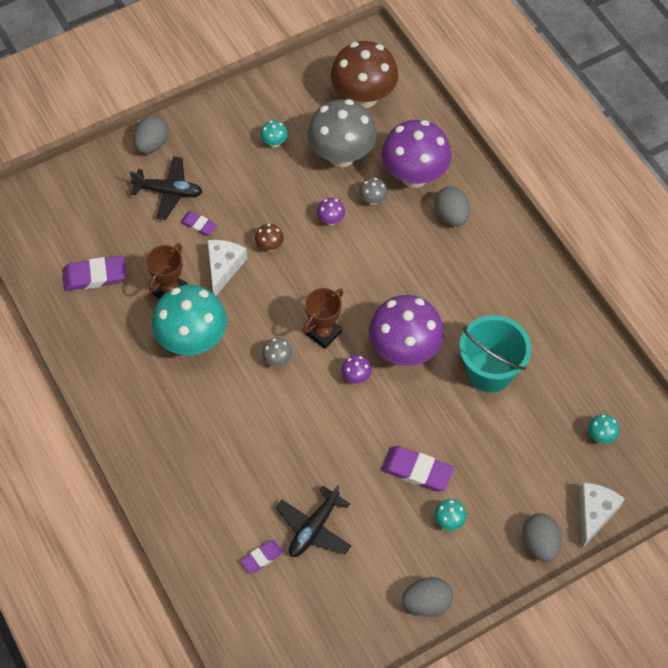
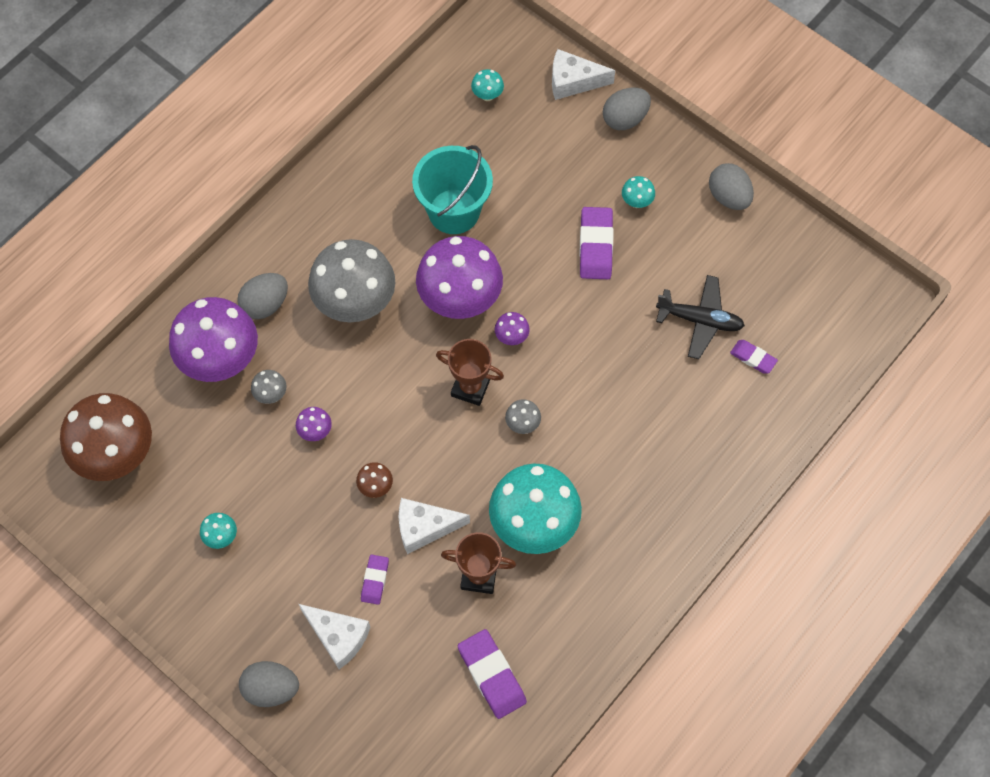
camera: 110 degrees left, 5 degrees up
(169, 192) = (338, 636): black plane -> white cheese
(342, 155) = (216, 450): grey mushroom -> grey mushroom (355, 303)

